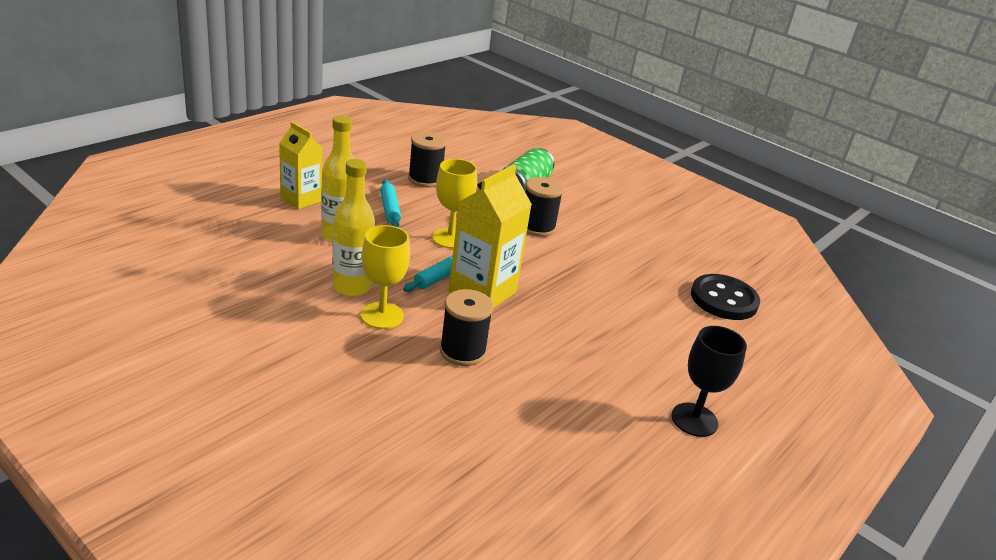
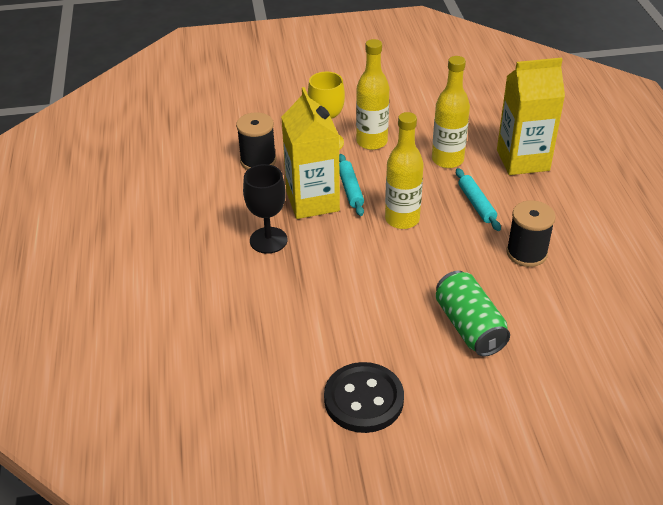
camera: 135 degrees right, 10 degrees up
(301, 199) = (523, 160): yellow carton -> yellow carton, size x1.51
(389, 209) = (476, 204): turquoise rolling pin -> turquoise rolling pin turned 45 degrees clockwise
(450, 238) = (402, 219): yellow goblet -> yellow bottle
(537, 227) = (381, 289): black spool -> none
(694, 420) = (89, 229): black goblet -> black goblet (268, 240)
(724, 299) = (163, 354): black button -> black button (363, 399)

